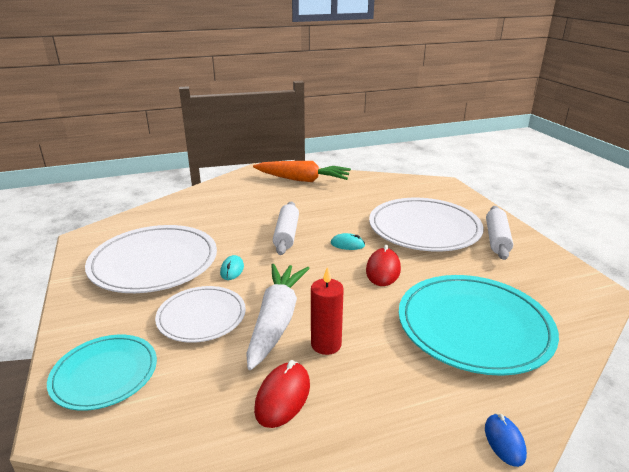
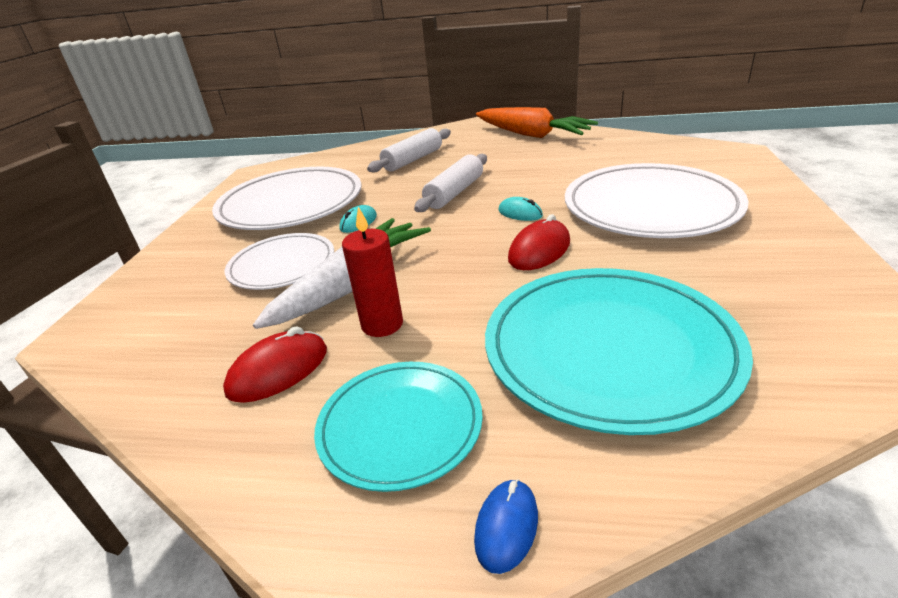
camera: 30 degrees right, 5 degrees up
(105, 374) = (147, 301): turquoise plate -> turquoise plate (400, 426)
(497, 239) = (764, 235): white rolling pin -> white rolling pin (413, 160)

